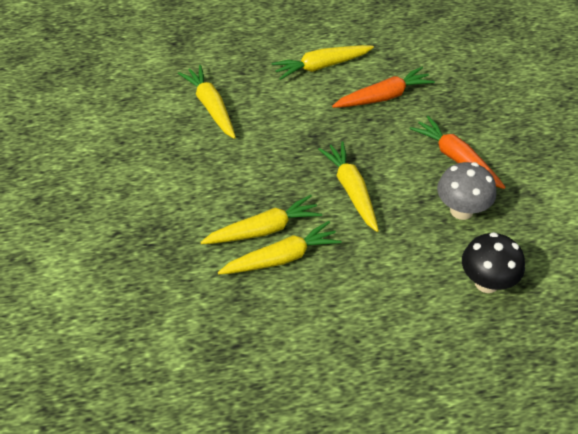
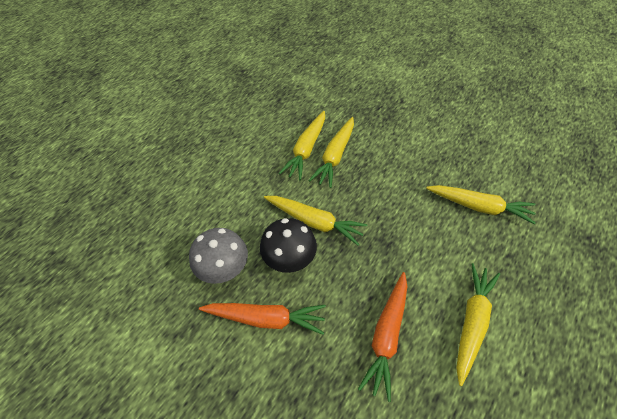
camera: 135 degrees right, 5 degrees up
(487, 282) = (167, 226): black mushroom -> black mushroom (289, 260)

